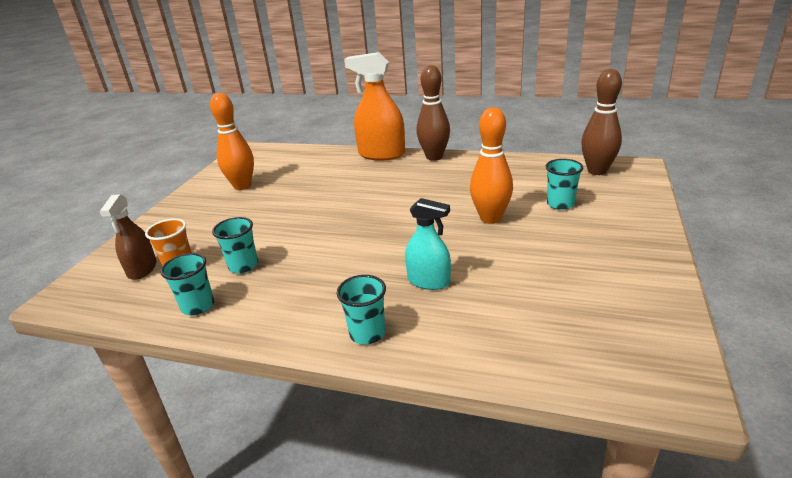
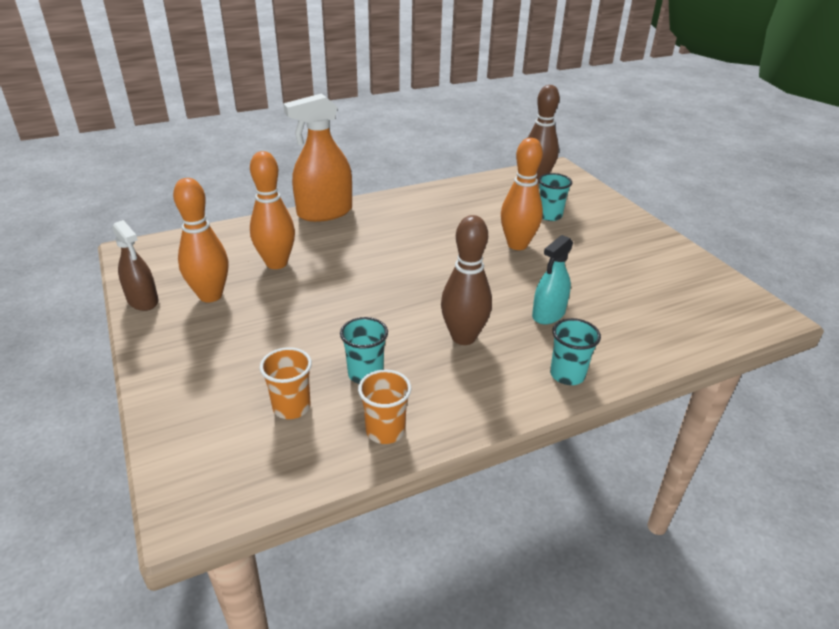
camera: 45 degrees left, 5 degrees up
(142, 269) = (248, 431): brown spray bottle -> brown spray bottle (143, 300)
(198, 306) = (385, 431): turquoise cup -> orange cup
(303, 178) = (276, 263): none -> orange bowling pin
(429, 281) = (548, 314): turquoise spray bottle -> turquoise spray bottle turned 150 degrees clockwise
(434, 157) = (384, 201): brown bowling pin -> brown bowling pin (463, 337)

